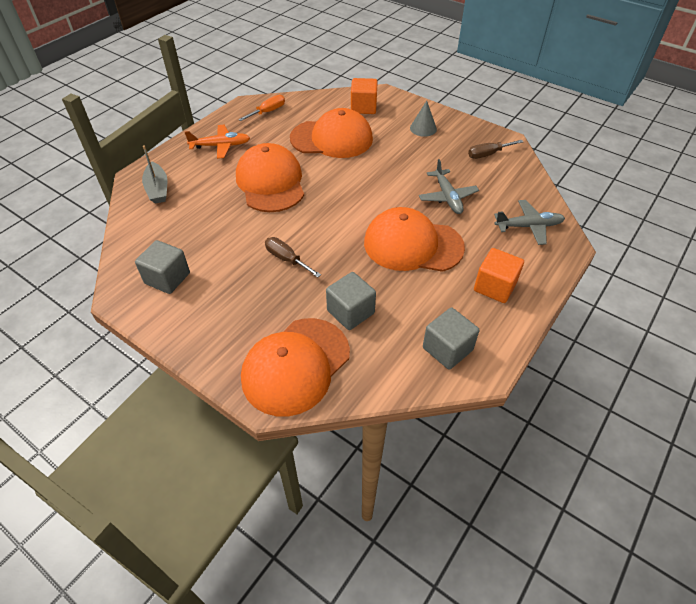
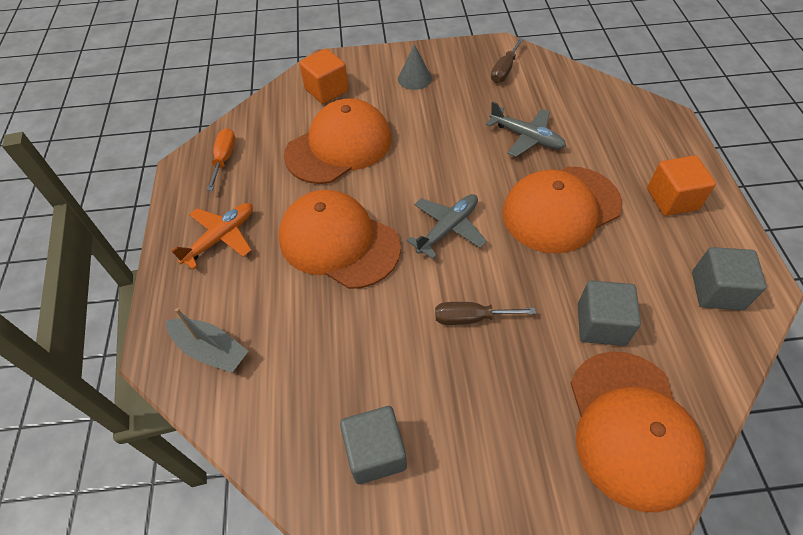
camera: 40 degrees left, 5 degrees up
(528, 226) = (622, 121): grey plane -> grey plane (447, 229)

